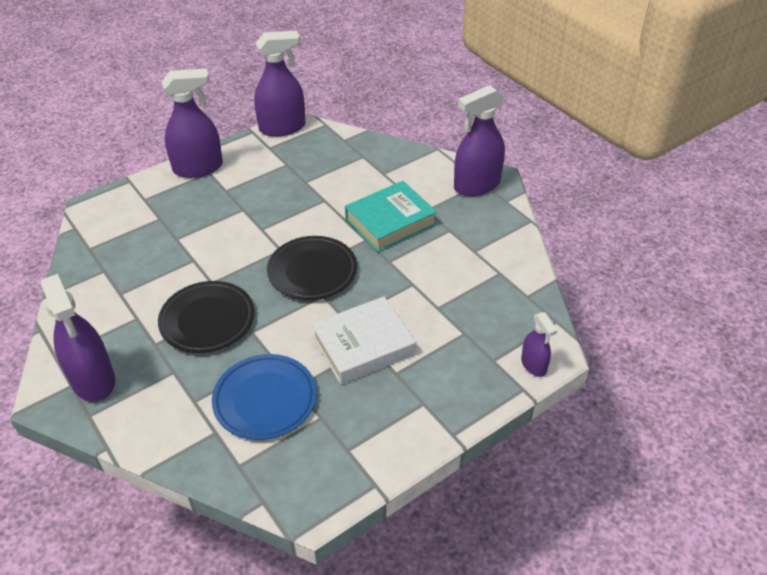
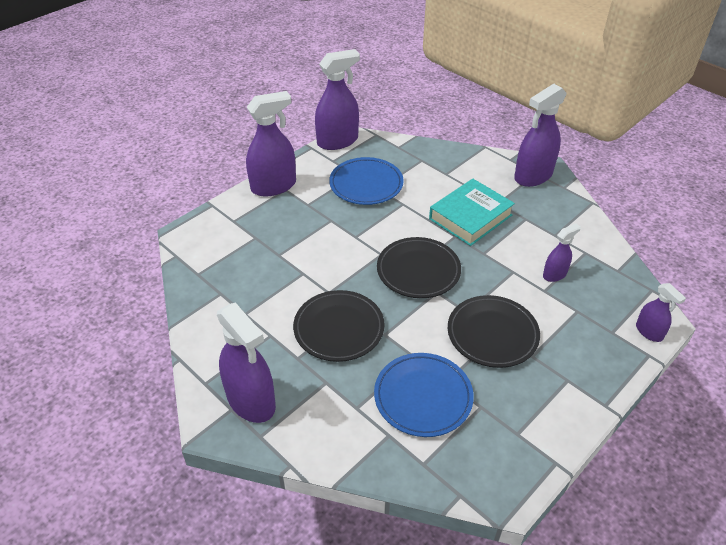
camera: 10 degrees left, 0 degrees up
(294, 176) = (366, 184): none -> blue plate
(363, 346) = (492, 334): white book -> black plate
(456, 292) = (554, 274): none -> purple spray bottle

